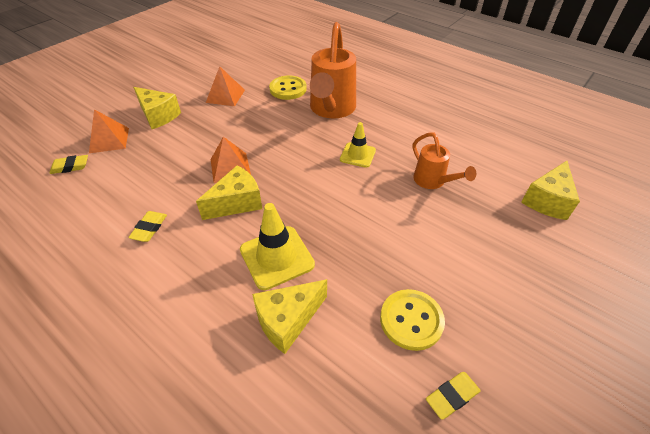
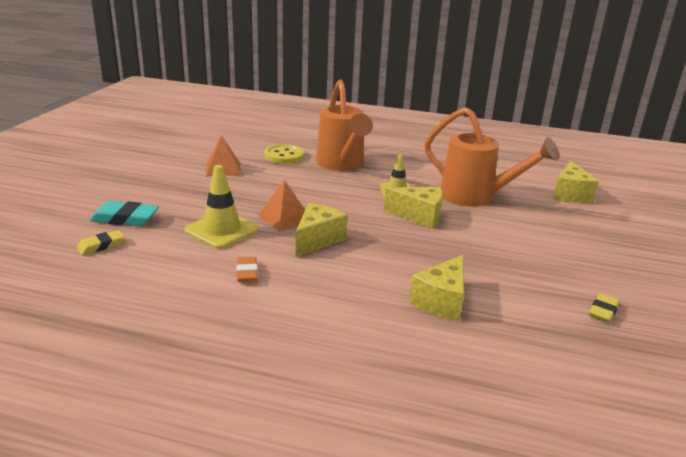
camera: 25 degrees left, 20 degrees down
(109, 140) = (125, 219): orange pyramid -> turquoise eraser
(149, 228) = (247, 273): yellow eraser -> orange eraser
(158, 116) = (163, 193): yellow cheese -> yellow cheese (419, 216)
(277, 257) = (392, 266): yellow traffic cone -> yellow traffic cone (221, 230)
(411, 320) = (537, 279): yellow button -> none
(433, 182) = (476, 197): orange watering can -> orange watering can, size x1.82

